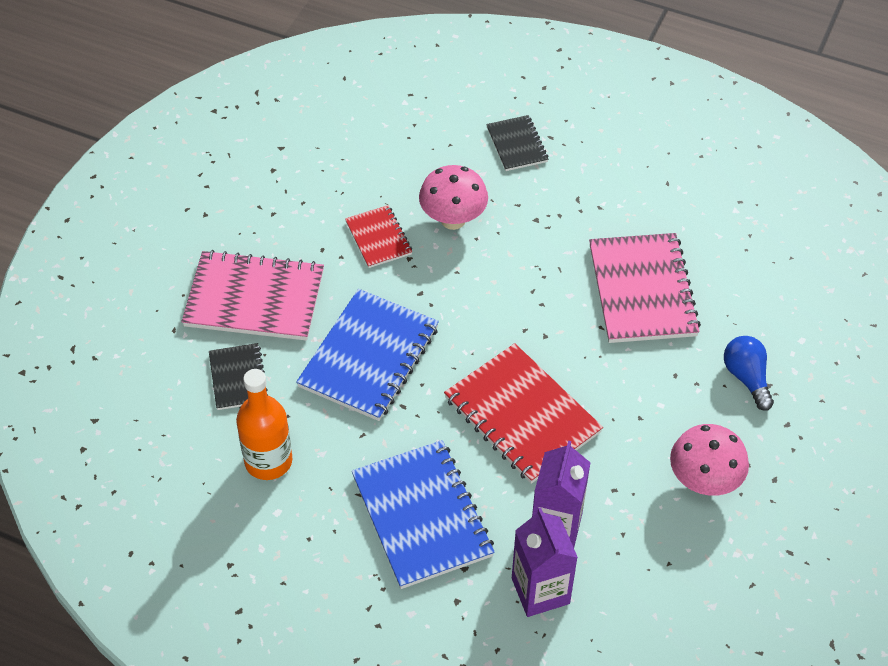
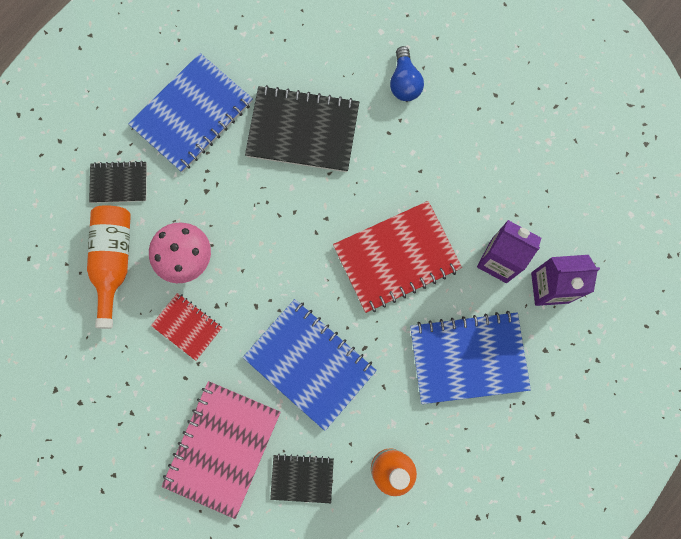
camera: 75 degrees left, 25 degrees up
(378, 238) = (187, 327): red notebook -> red notebook turned 45 degrees clockwise
(430, 161) = (113, 261): none -> orange bottle
(619, 187) = (192, 114): none -> blue notebook
(642, 290) = (303, 131): pink notebook -> black notebook
(703, 481) = (486, 144): pink mushroom -> none
(746, 378) = (404, 82): blue light bulb -> blue light bulb turned 90 degrees counterclockwise

